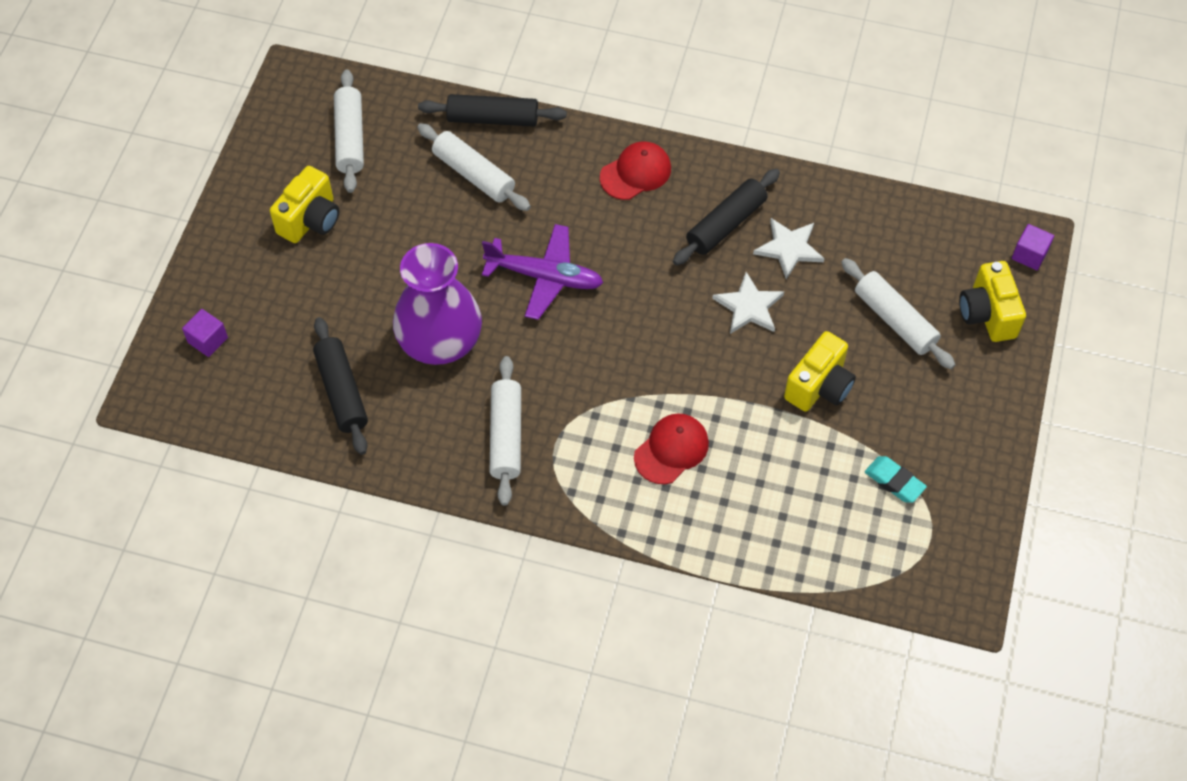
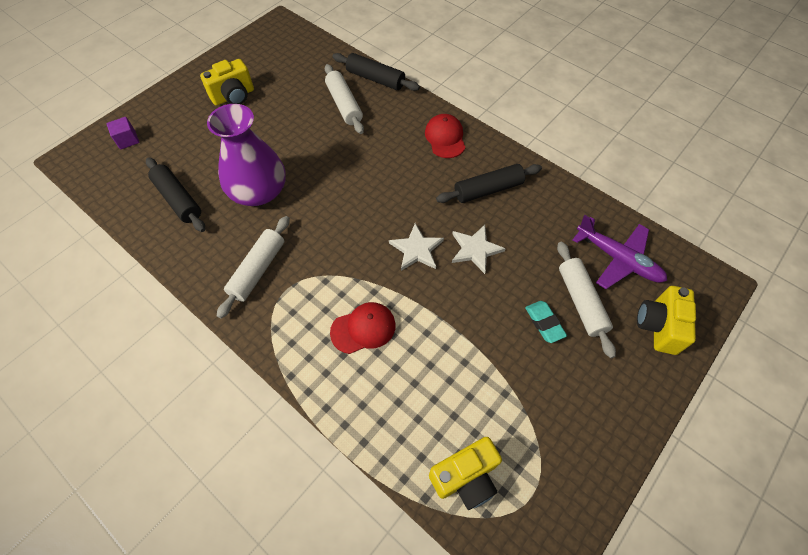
camera: 25 degrees right, 0 degrees up
(342, 391) = (178, 199): black rolling pin -> black rolling pin turned 45 degrees counterclockwise
(350, 138) = (287, 62): white rolling pin -> none
(545, 277) = (349, 178): purple plane -> purple plane (618, 259)
(636, 173) = (445, 138): red cap -> red cap turned 90 degrees counterclockwise
(789, 248) = (524, 221): white star -> white star (416, 249)
(819, 386) = (498, 328): yellow camera -> yellow camera (465, 477)
(894, 481) = (522, 431): turquoise eraser -> turquoise eraser (544, 323)
(1029, 255) = (711, 294): purple cube -> none

